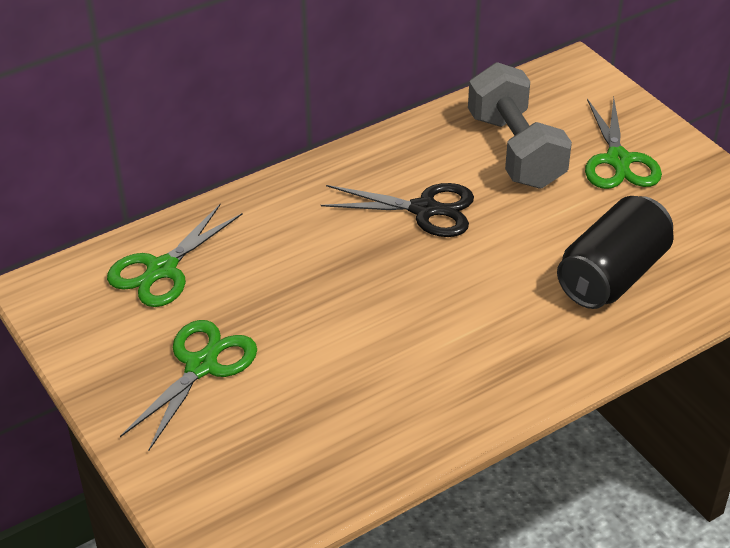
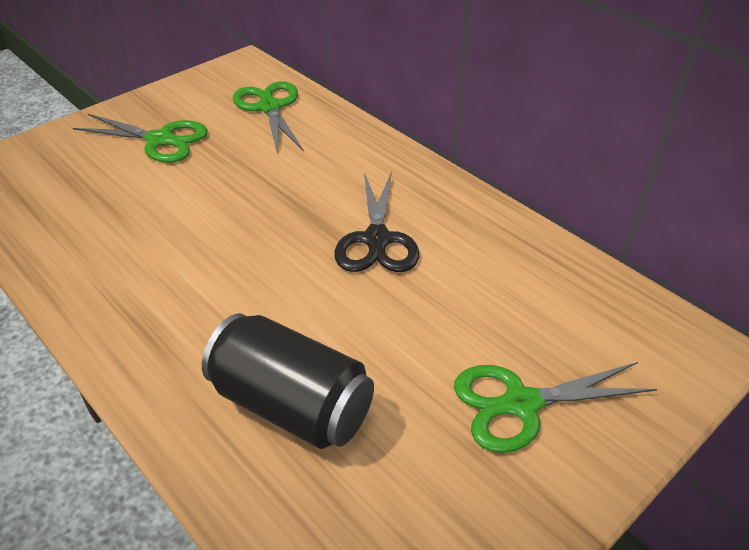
camera: 80 degrees right, 0 degrees up
(162, 269) = (269, 107): green scissors -> green scissors turned 45 degrees clockwise
(515, 151) = (501, 301): grey dumbbell -> none

